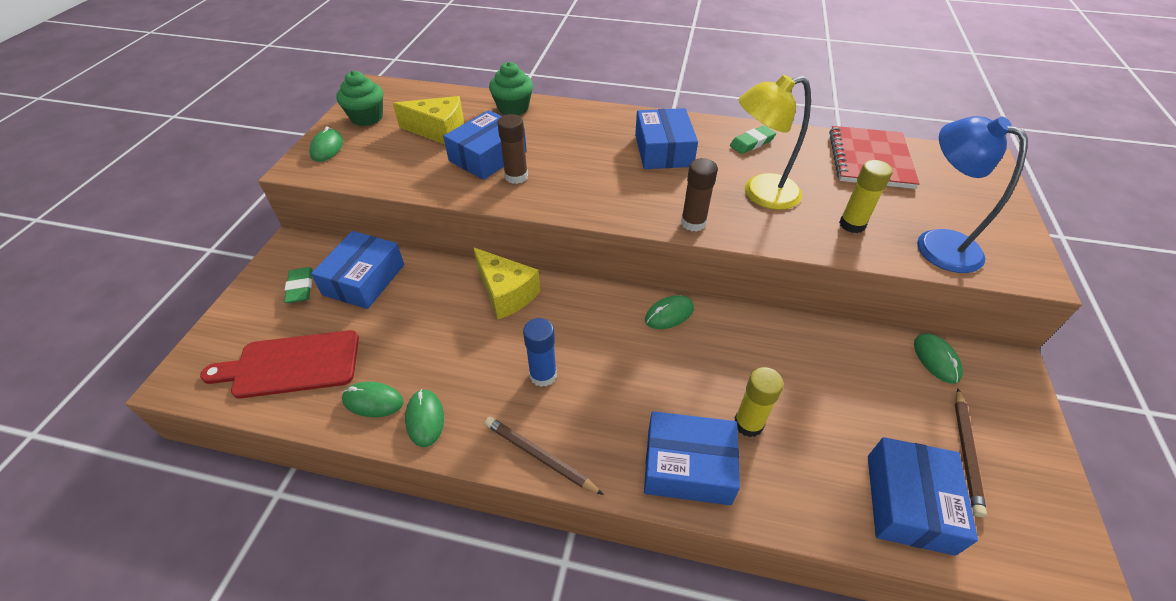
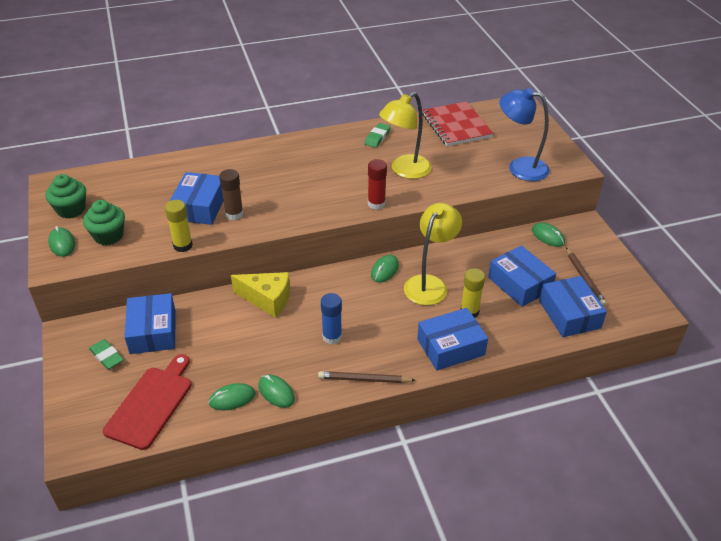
camera: 30 degrees left, 5 degrees down
(291, 364) = (151, 404): red cutting board -> red cutting board turned 150 degrees clockwise
(439, 131) = (143, 201): yellow cheese -> none
(513, 108) = (187, 164): green cupcake -> green cupcake (108, 236)
(663, 150) = (322, 162): blue box -> blue box (519, 284)
(693, 223) = (376, 204): brown glue stick -> red glue stick
(716, 358) = (429, 284): none -> yellow lamp
(852, 224) = (469, 172): yellow glue stick -> yellow glue stick (183, 245)

